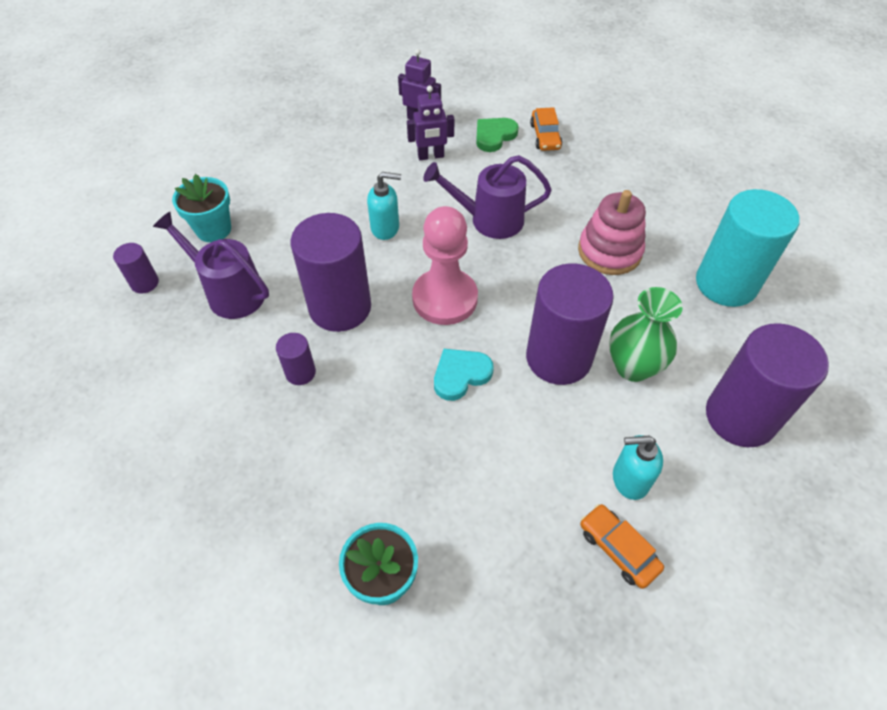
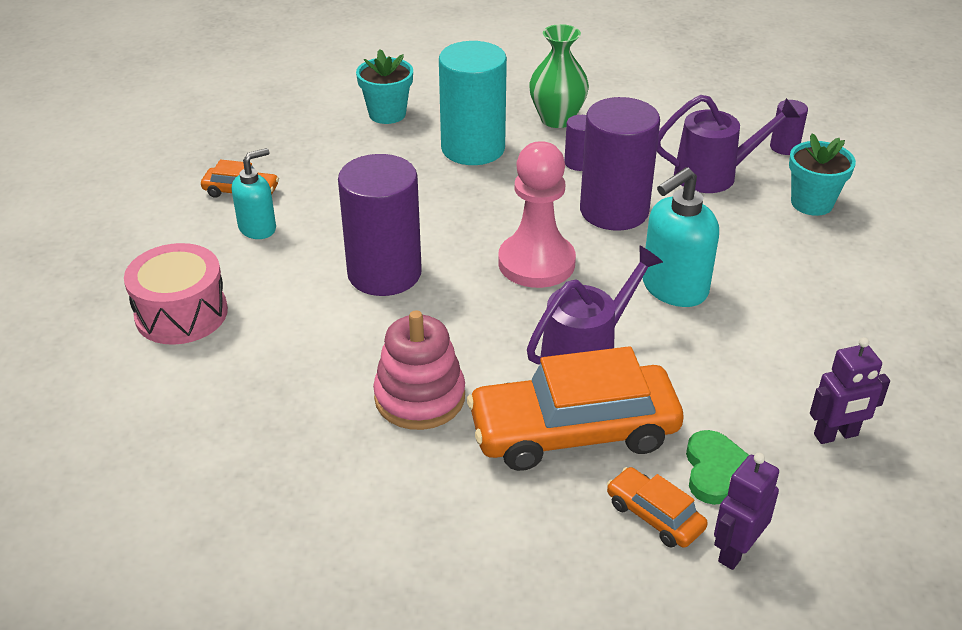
camera: 140 degrees right, 15 degrees down
(385, 228) = (673, 288): turquoise soap dispenser -> turquoise soap dispenser, size x1.55
(431, 156) = (747, 392): purple robot -> purple robot (736, 551)
(460, 375) = (456, 221): turquoise heart -> none
(541, 187) = (573, 431): none -> orange car
(633, 367) = (309, 301): green vase -> green vase (557, 119)
(726, 284) = (257, 436): turquoise cylinder -> turquoise cylinder (473, 148)
(740, 417) = (181, 313): purple cylinder -> pink drum

